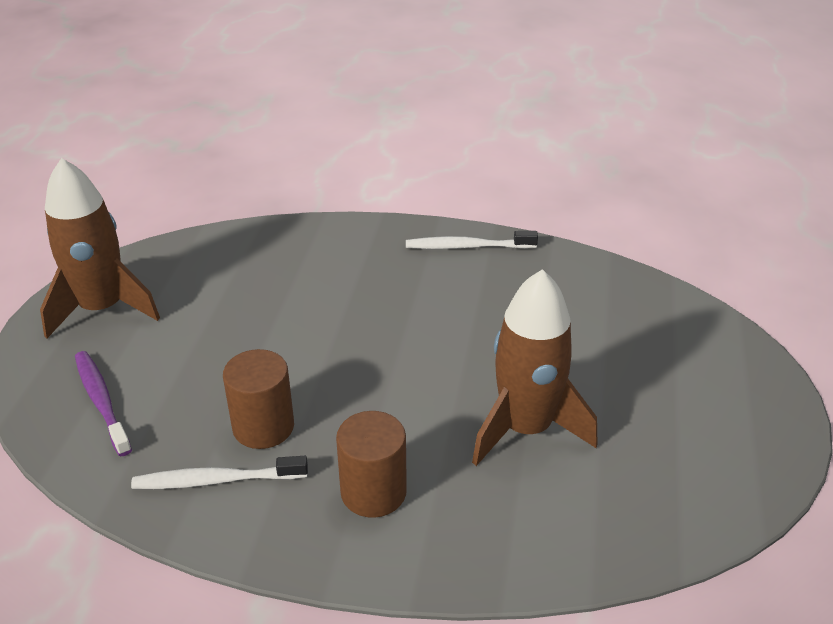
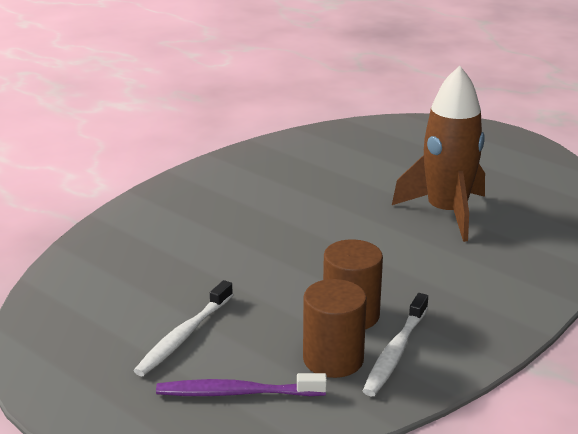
camera: 60 degrees left, 10 degrees down
(102, 309) = (90, 365): brown rocket -> none
(373, 492) = (463, 286): brown cylinder -> brown cylinder (333, 359)
(467, 246) = (222, 171): white toothbrush -> white toothbrush (184, 336)

